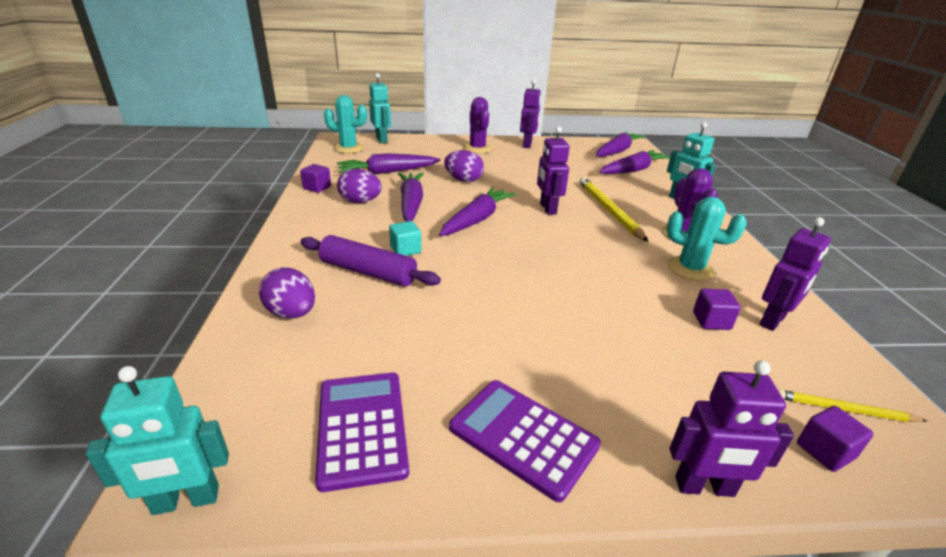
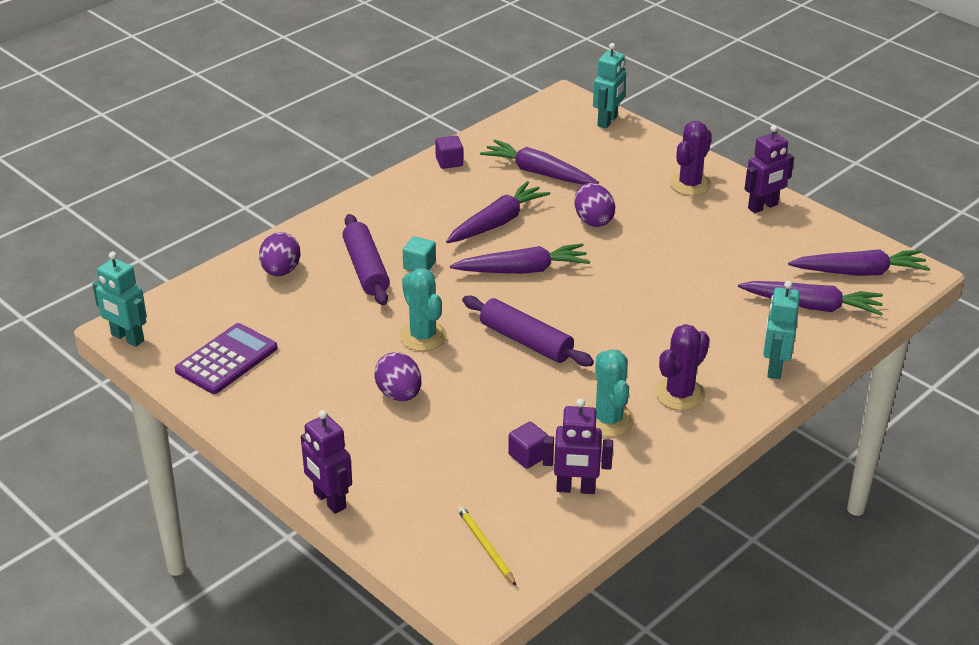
camera: 50 degrees right, 5 degrees up
(348, 148) = (553, 120): turquoise cactus -> turquoise cactus (423, 336)
(360, 202) = (460, 197): purple egg -> purple egg (399, 394)
(523, 437) = (289, 418): purple calculator -> none
(547, 209) = (608, 296): purple robot -> none
(559, 255) = (526, 341): none -> purple rolling pin
(608, 210) = (665, 331): yellow pencil -> none
(825, 451) = (423, 544): purple cube -> none

